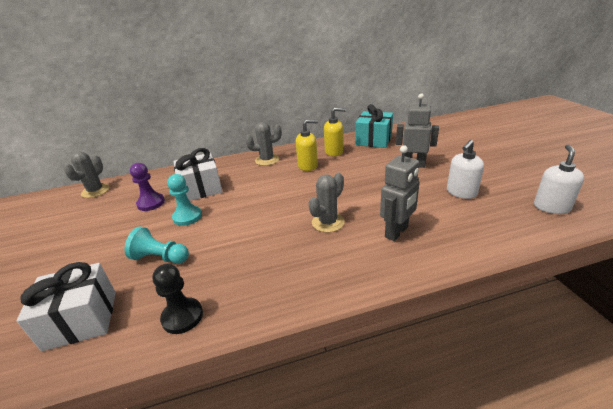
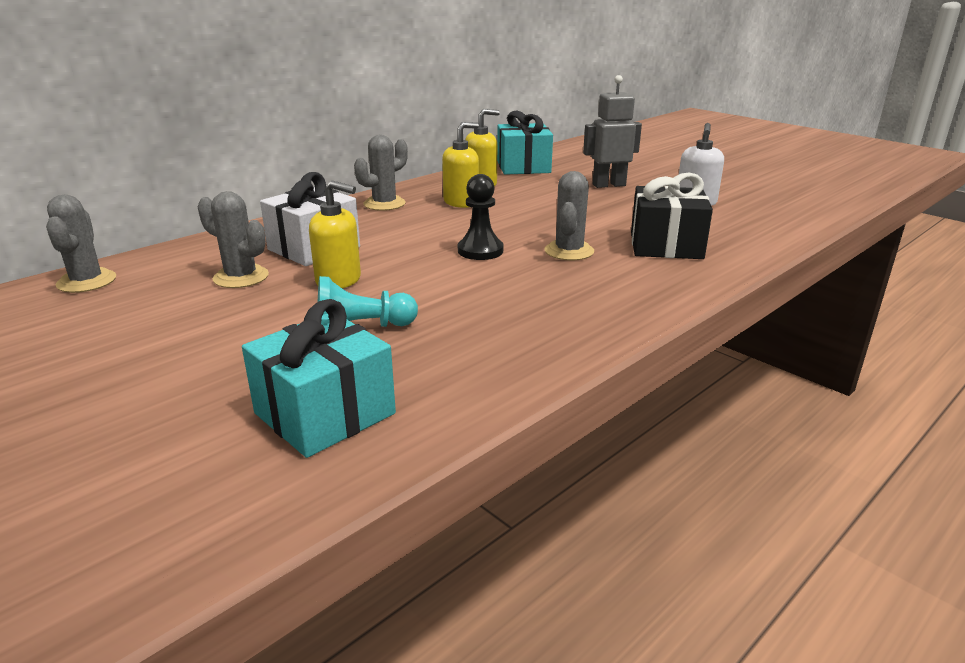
camera: 30 degrees left, 5 degrees down
(81, 320) = (325, 413): white gift -> turquoise gift
(151, 203) = (241, 277): purple pawn -> grey cactus
(182, 317) = (490, 370): black pawn -> black pawn (480, 251)
(187, 217) = (339, 280): turquoise pawn -> yellow soap dispenser
(397, 232) = (666, 245): grey robot -> black gift
(551, 207) = (799, 201): white soap dispenser -> none

